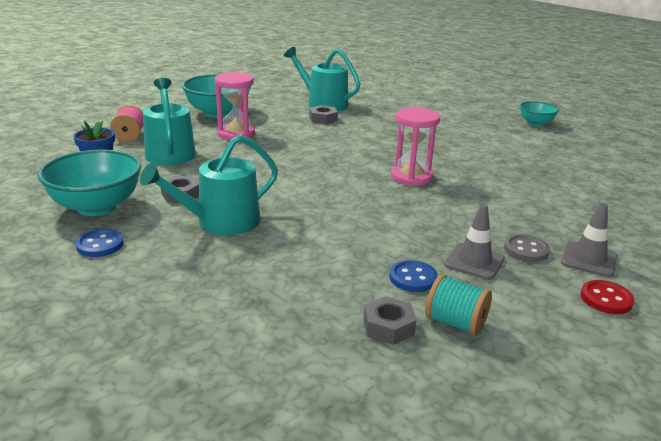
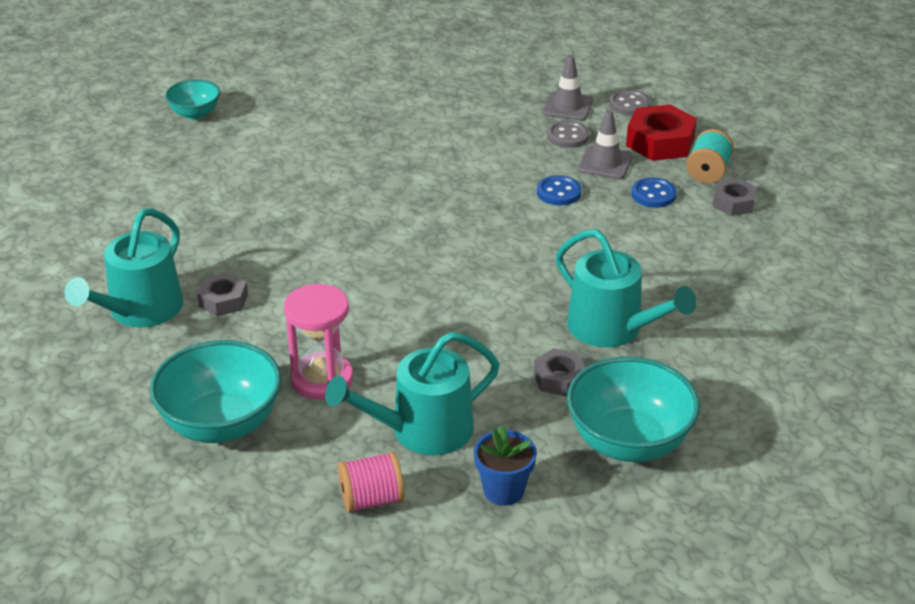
camera: 100 degrees left, 10 degrees up
(100, 245) = (711, 405): blue button -> blue button (558, 192)
(411, 177) = (425, 206): pink hourglass -> none
(521, 303) = (660, 142): none -> red nut
(606, 299) = (629, 104): red button -> grey button

